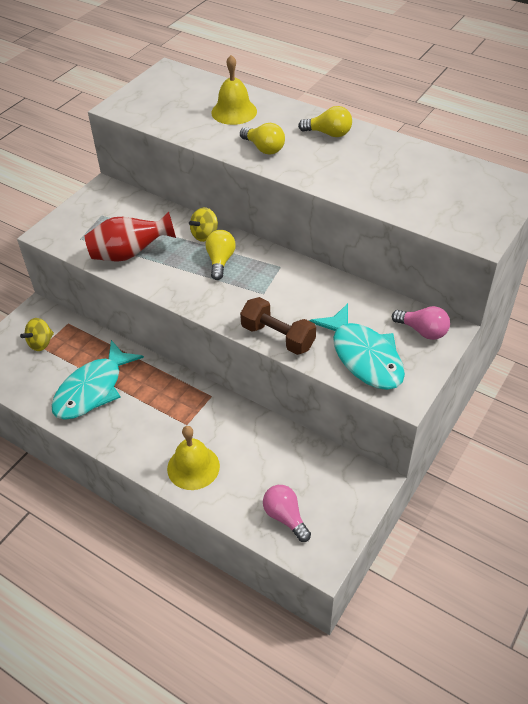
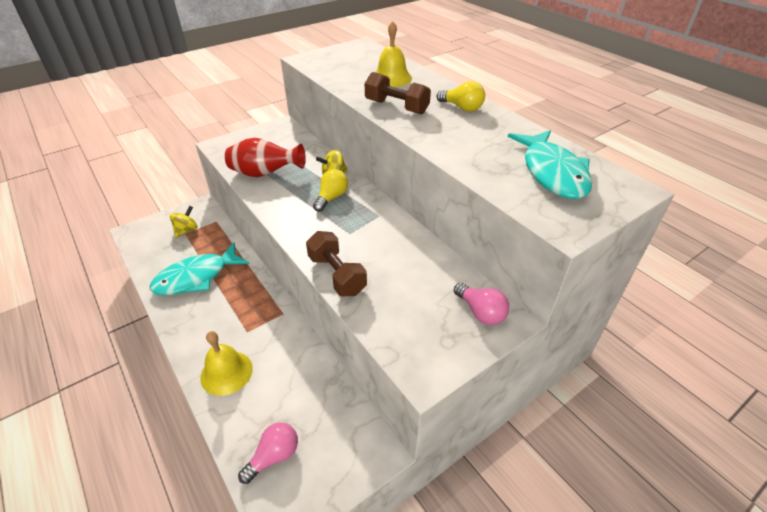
camera: 20 degrees right, 5 degrees down
(41, 343) = (186, 230): yellow spinning top -> yellow spinning top turned 150 degrees clockwise
(264, 148) = (396, 107): yellow light bulb -> brown dumbbell
(285, 517) = (274, 456): pink light bulb -> pink light bulb turned 60 degrees clockwise
(363, 356) = (406, 319): turquoise fish -> turquoise fish (552, 172)

